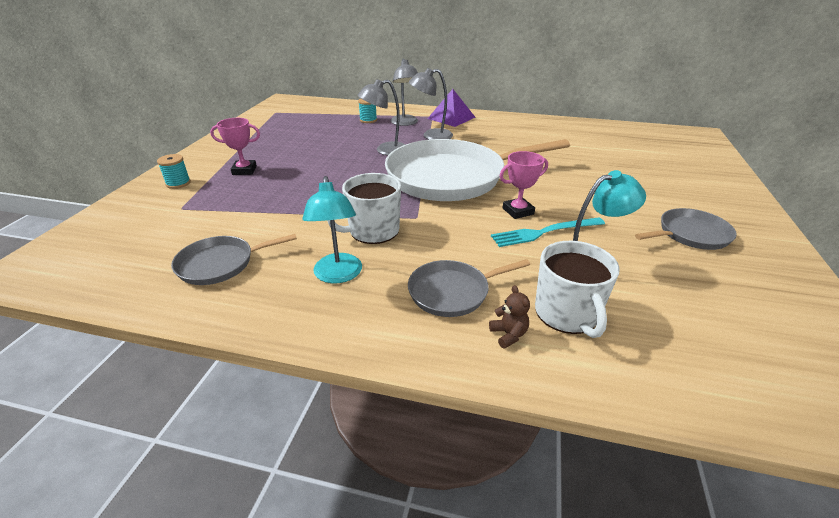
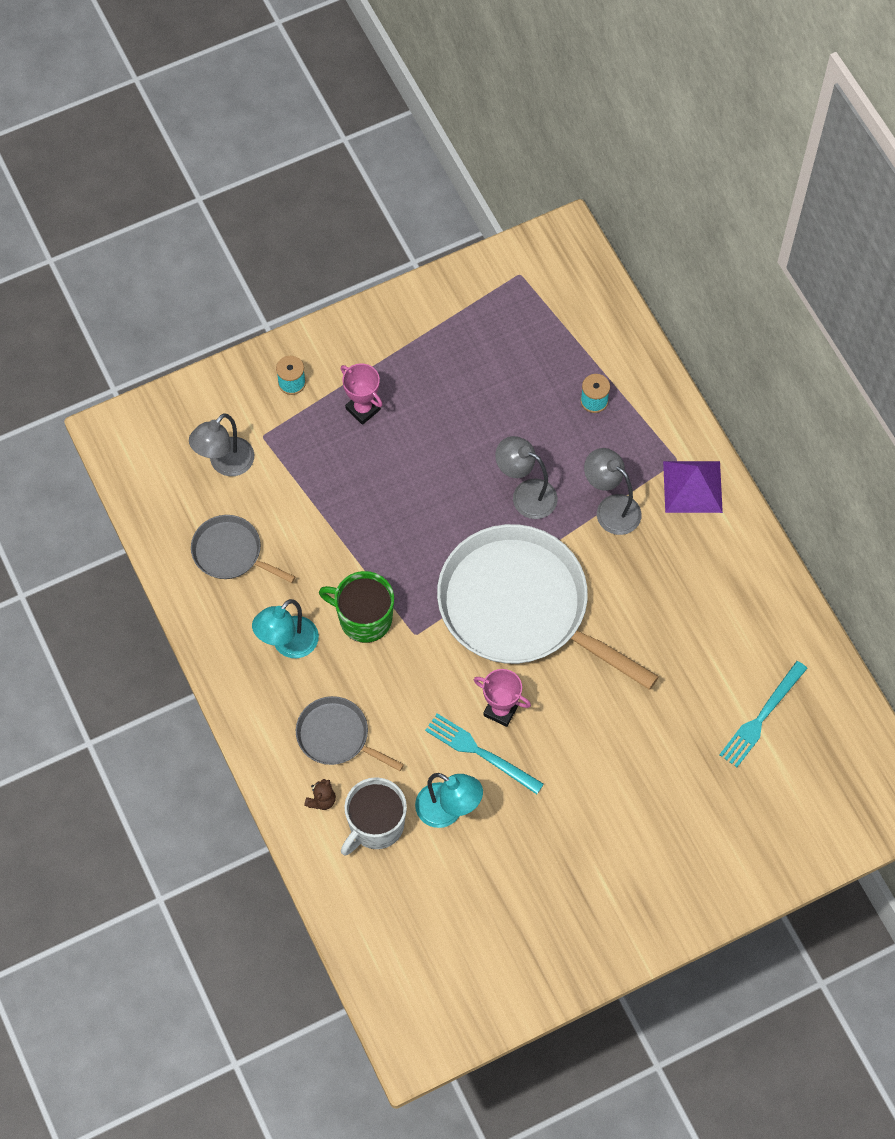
camera: 50 degrees right, 30 degrees up
(373, 231) = (364, 618): white mug -> green mug
(405, 123) = (624, 449): grey lamp -> grey lamp (225, 464)
(610, 145) = (761, 717): none -> turquoise fork
(690, 234) = (580, 872): grey pan -> none

